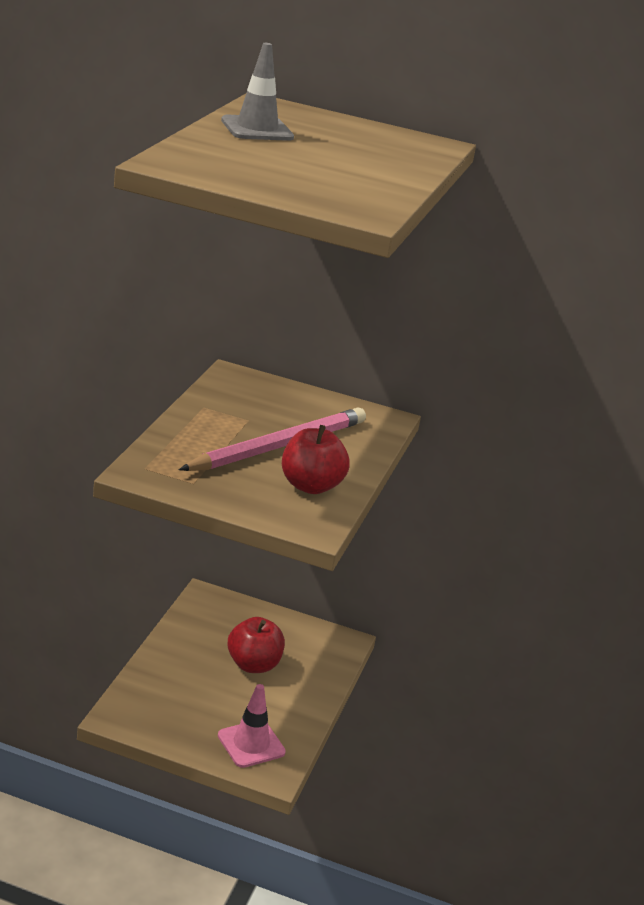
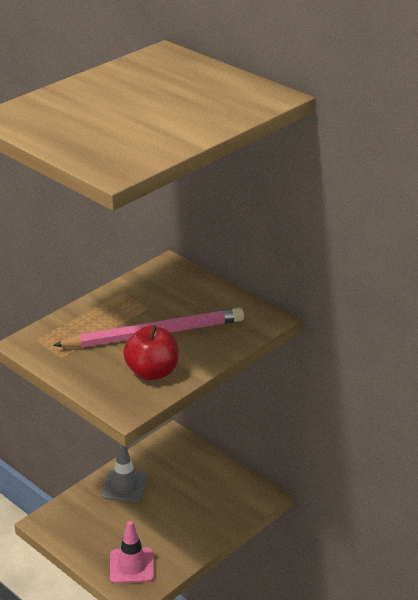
camera: 30 degrees right, 5 degrees up
(253, 665) = (174, 501): red apple -> none
(257, 129) = (121, 81): grey traffic cone -> grey traffic cone (124, 486)

